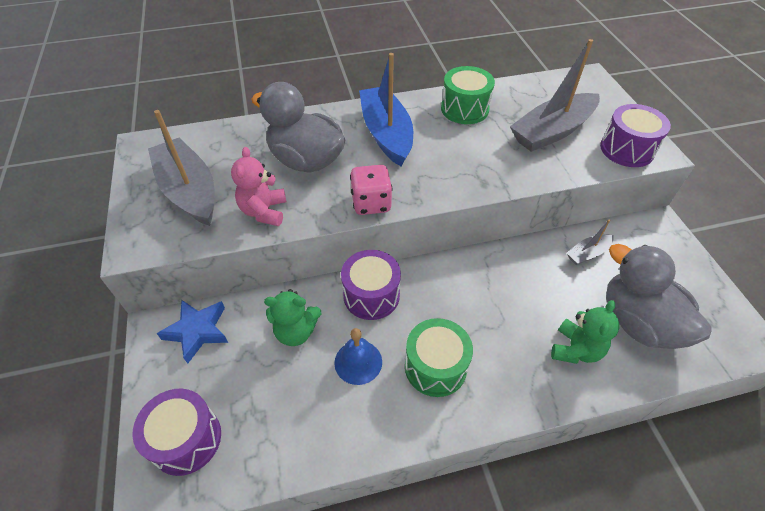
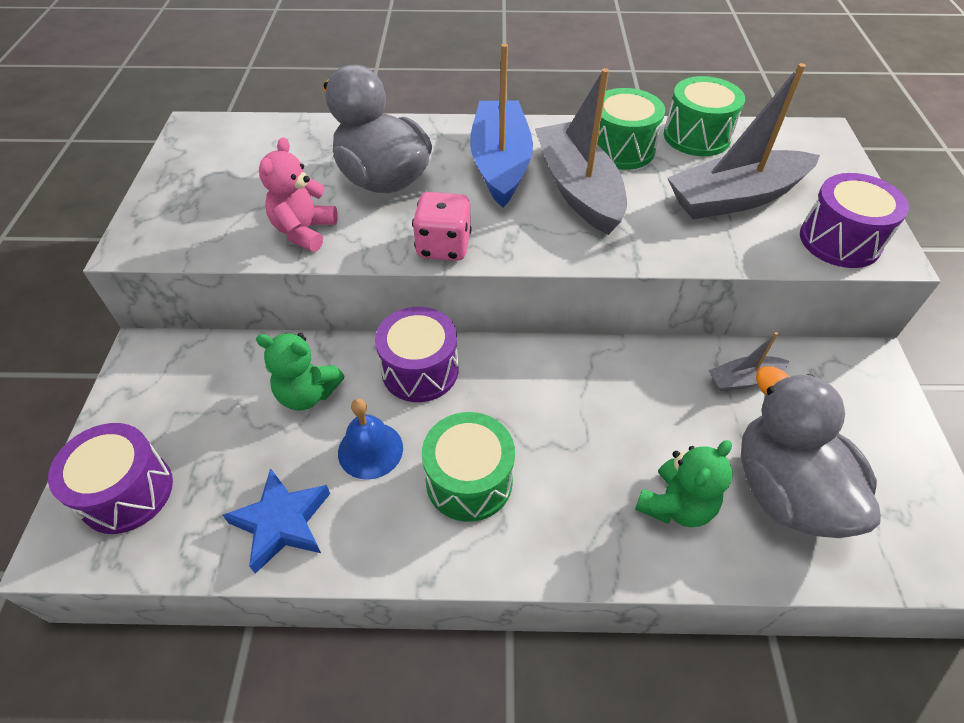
camera: 15 degrees right, 0 degrees up
(189, 191) = (225, 191): grey boat -> grey boat (578, 189)
(197, 331) = (190, 366): blue star -> blue star (282, 523)
(511, 91) = (696, 136): none -> green drum

